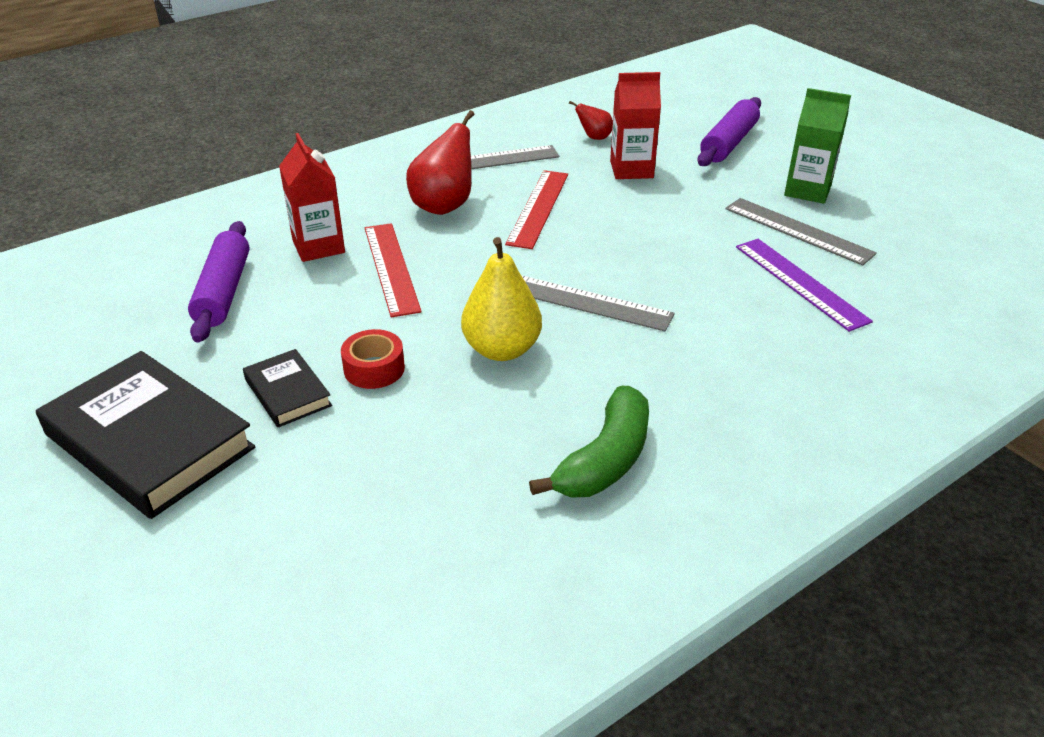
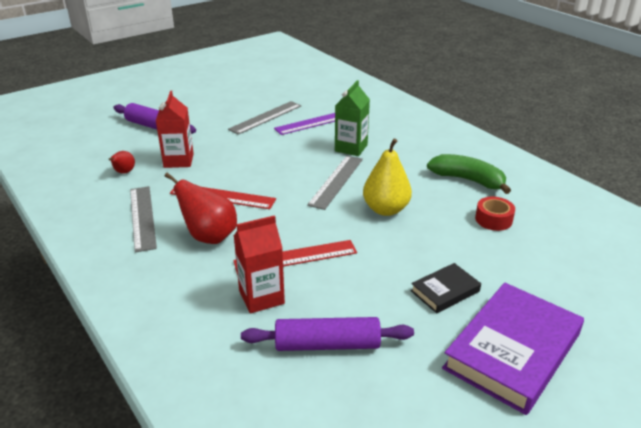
camera: 90 degrees left, 5 degrees down
(149, 441) = (512, 351): black book -> purple book
(374, 368) = (413, 256): red tape -> red tape (493, 219)
(807, 190) = (223, 110): green carton -> green carton (351, 148)

